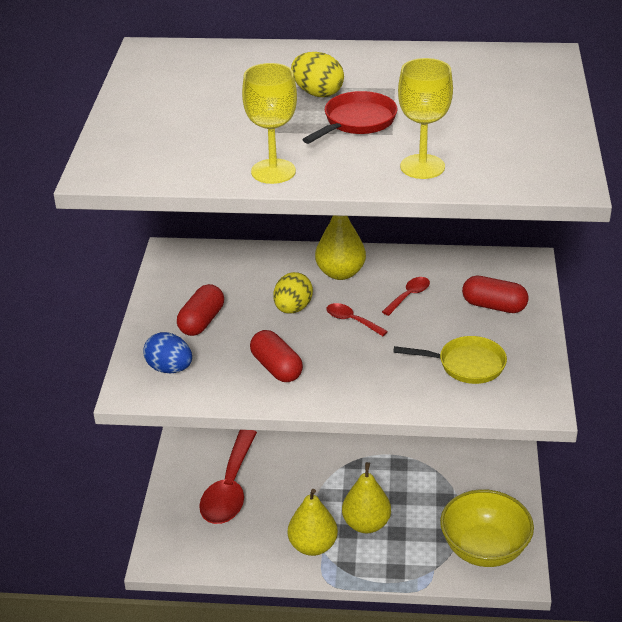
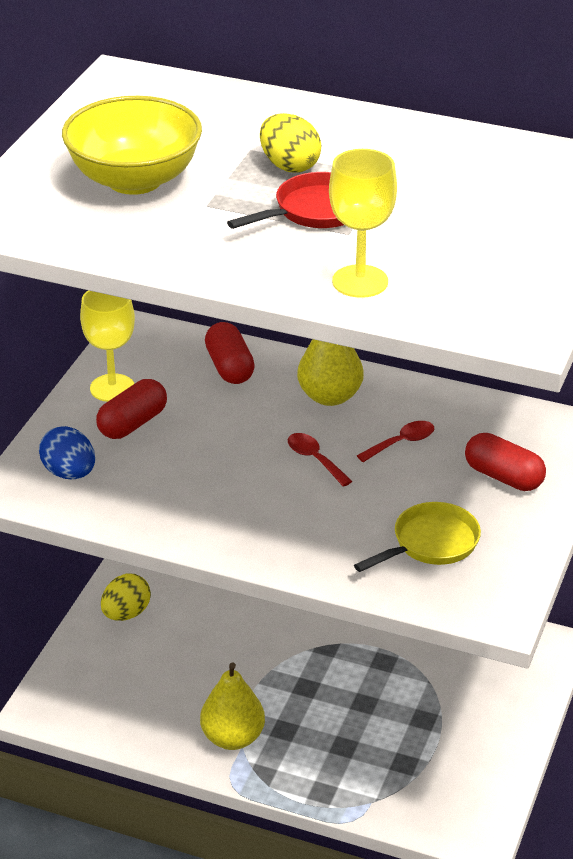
camera: 15 degrees right, 0 degrees up
(229, 489) = (159, 645): red spoon -> none
(273, 171) = (181, 255): yellow goblet -> yellow goblet (112, 388)
(276, 368) = (196, 498): red capsule -> red capsule (229, 367)
(293, 308) = (250, 430): yellow egg -> yellow egg (126, 613)
(366, 524) = (310, 726): yellow pear -> none
(466, 365) = (431, 543): yellow pan -> yellow pan turned 60 degrees counterclockwise
(484, 549) = (447, 792): yellow bowl -> yellow bowl (134, 180)

